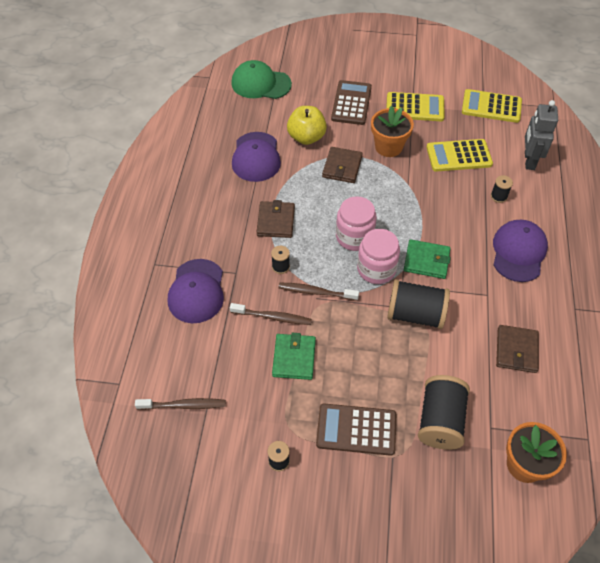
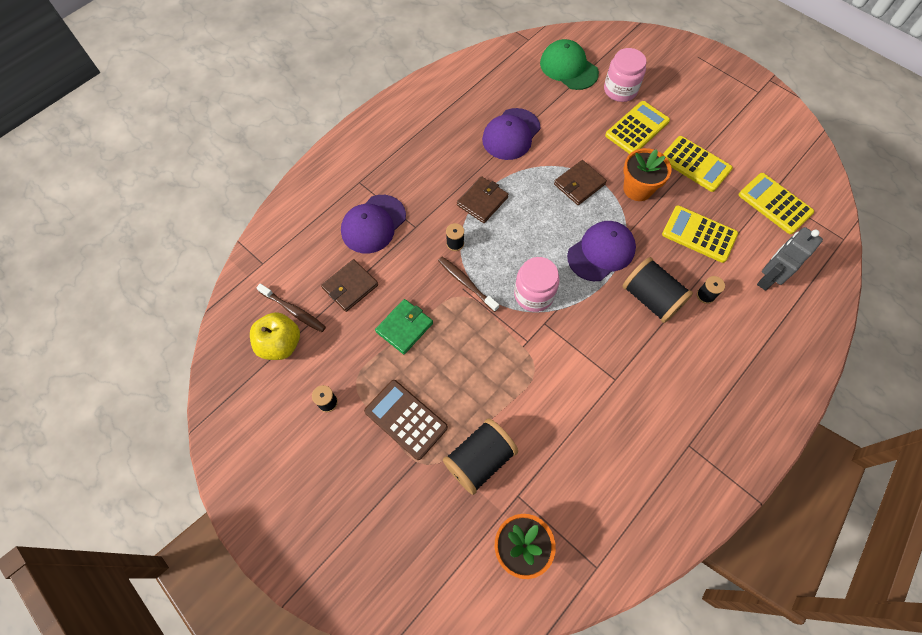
camera: 35 degrees right, 10 degrees up
(273, 317) = (415, 283): brown toothbrush -> none
(306, 137) = (569, 139): yellow apple -> yellow apple (280, 344)
(351, 103) = (637, 128): brown calculator -> yellow calculator
(354, 237) = (538, 254): pink jar -> pink jar (620, 90)
(415, 314) = (534, 355): black spool -> black spool (651, 298)
(426, 261) = (584, 314): green wallet -> none
(516, 350) = (598, 446): brown wallet -> brown wallet (350, 286)
(518, 252) = (679, 359): purple cap -> purple cap (601, 252)

